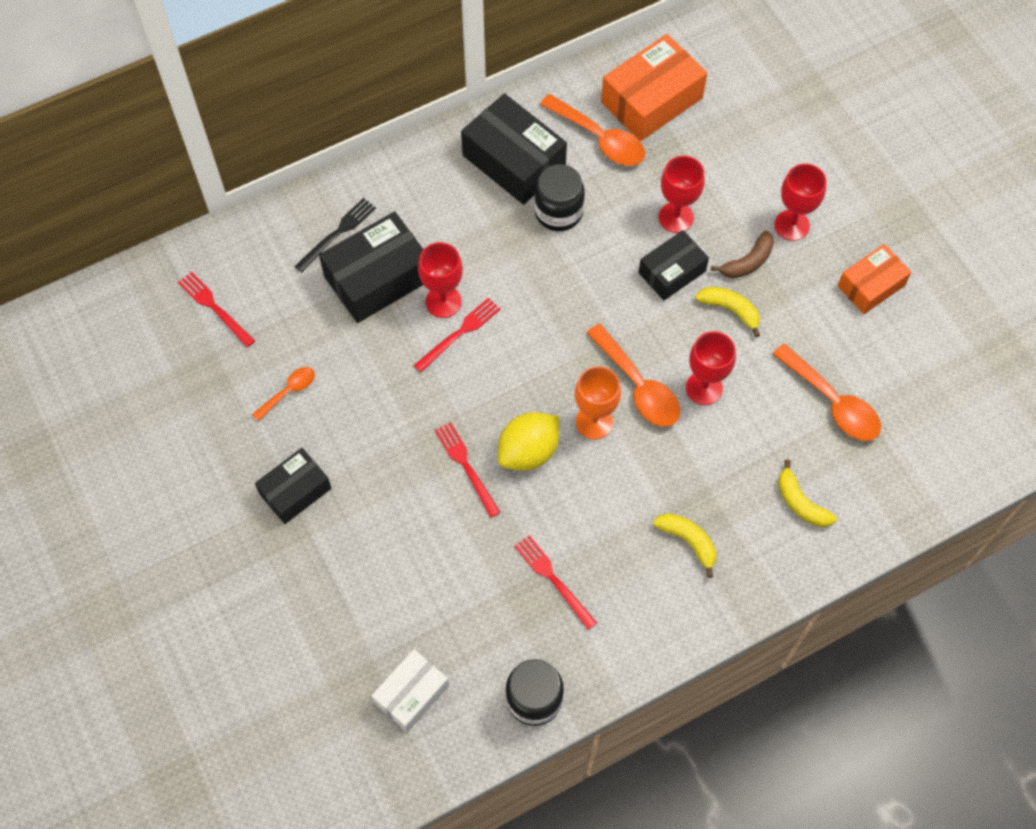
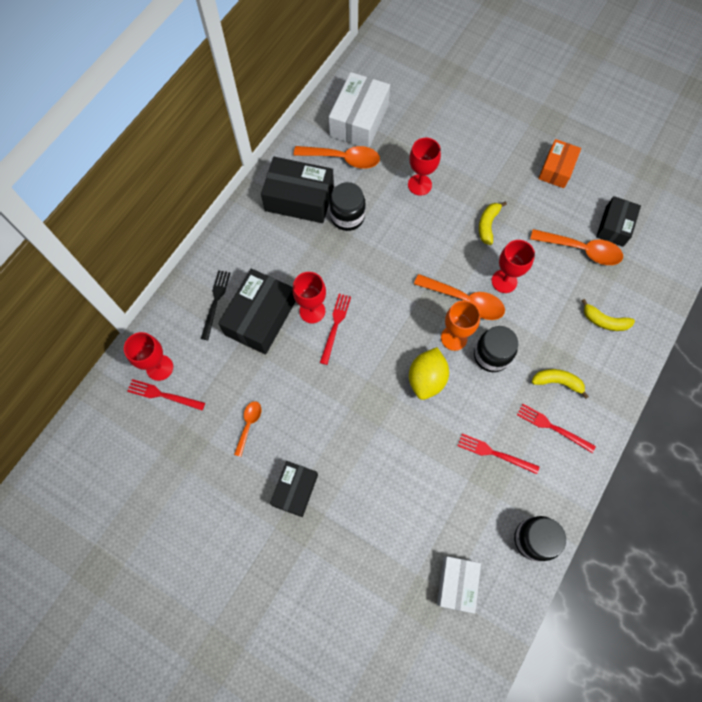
camera: 30 degrees left, 5 degrees up
(466, 466) = (394, 410): red fork -> red fork (552, 427)
(627, 467) = (491, 355): none -> black jar
(651, 100) = (359, 120): orange box -> white box
(672, 272) = (439, 219): black box -> black box (614, 226)
(730, 310) = (487, 225): yellow banana -> yellow banana turned 75 degrees counterclockwise
(748, 262) = (479, 190): brown banana -> none
(792, 225) = (489, 156): red goblet -> red goblet (159, 367)

